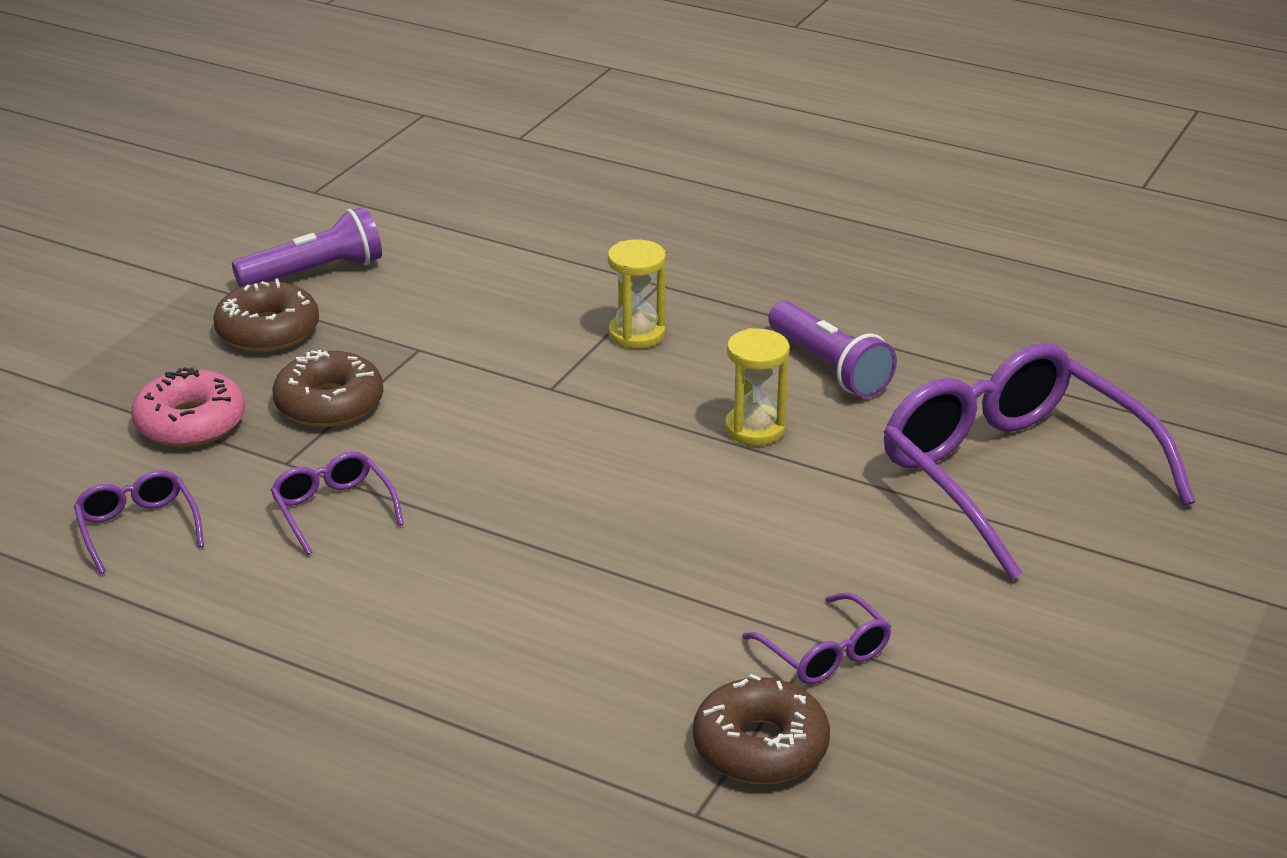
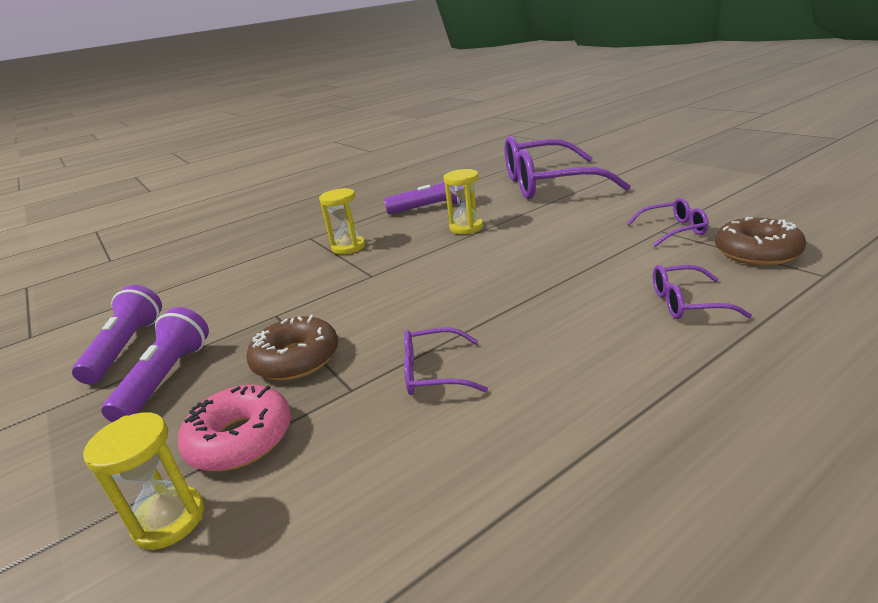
camera: 60 degrees left, 5 degrees down
(86, 430) = (169, 520): none -> yellow hourglass
(138, 529) = (374, 499): purple glasses -> purple glasses (687, 303)
(268, 331) = (166, 378): brown donut -> purple flashlight

